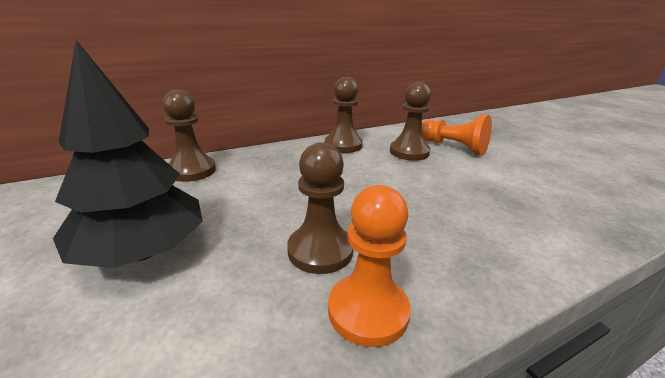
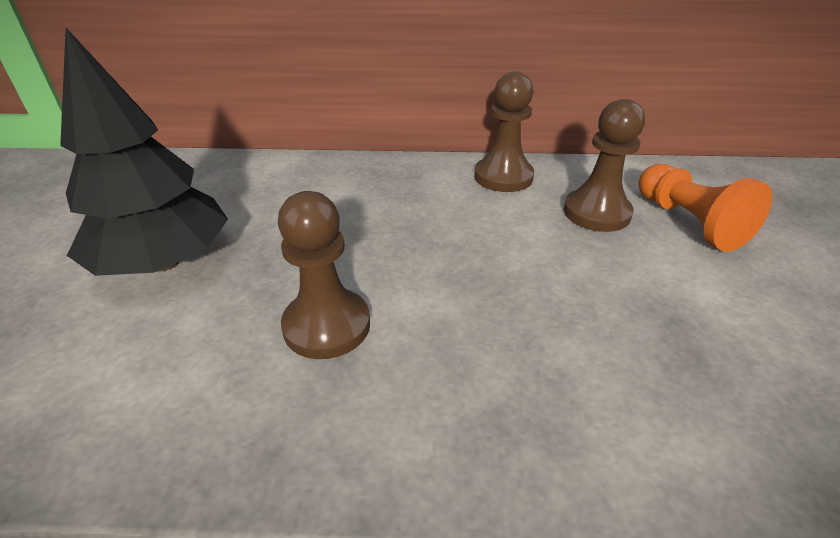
camera: 30 degrees right, 10 degrees up
(192, 171) = (285, 172): brown pawn -> none
(368, 311) = (306, 424): orange pawn -> none

